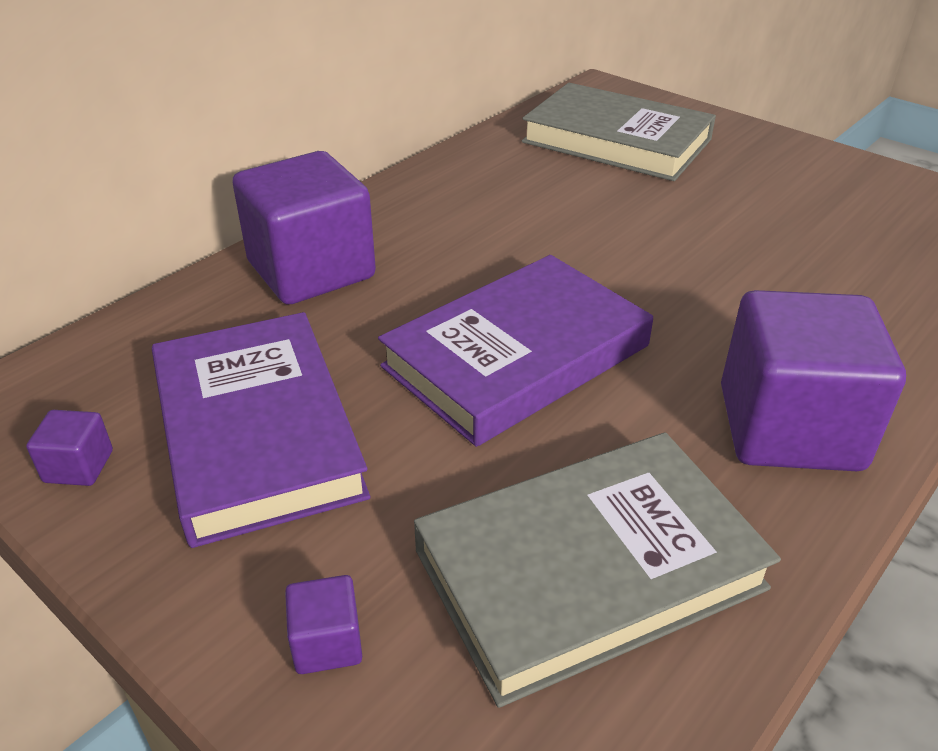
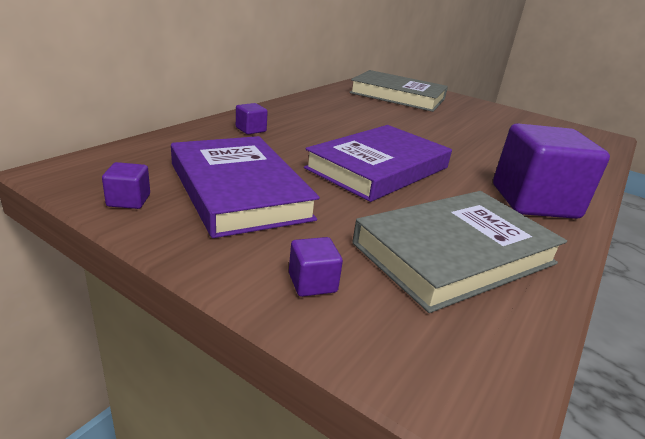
camera: 10 degrees left, 10 degrees down
(311, 270) = (251, 130): purple cube -> purple cube, size x0.41

